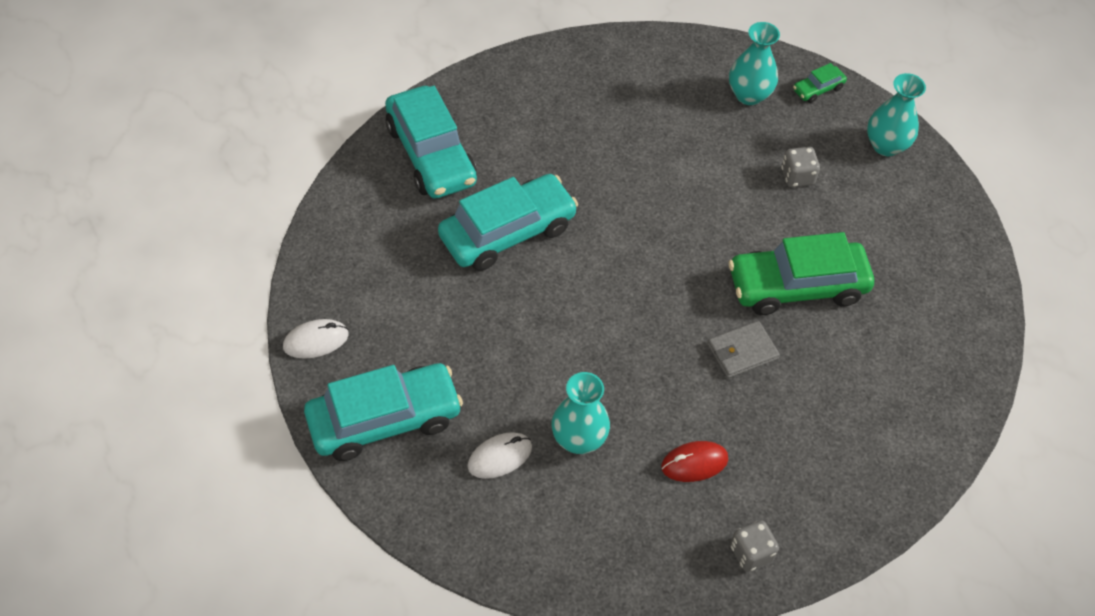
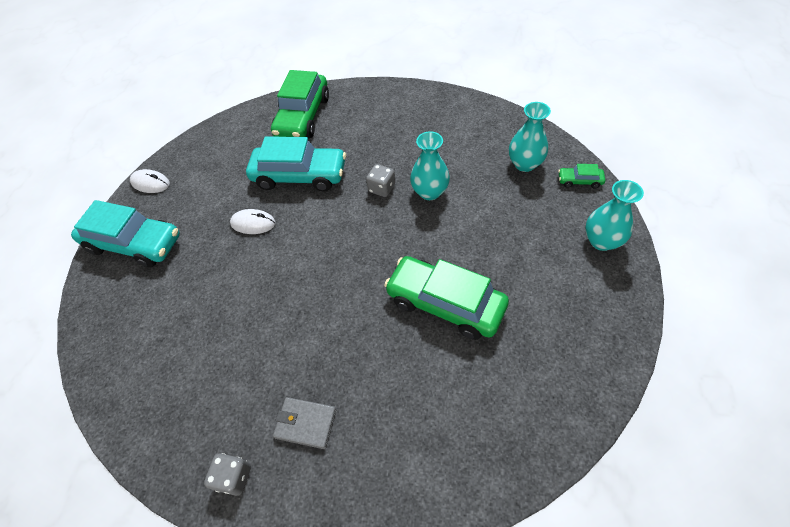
camera: 45 degrees right, 0 degrees up
(431, 154) = (303, 117): turquoise car -> green car
(500, 457) = (163, 302): white mouse -> white mouse (253, 223)
(578, 439) = (214, 319): turquoise vase -> turquoise vase (429, 192)
(694, 463) = (262, 383): red mouse -> none
(742, 352) = (365, 326): grey wallet -> grey wallet (306, 423)
(797, 176) = (513, 230): grey dice -> grey dice (382, 188)

